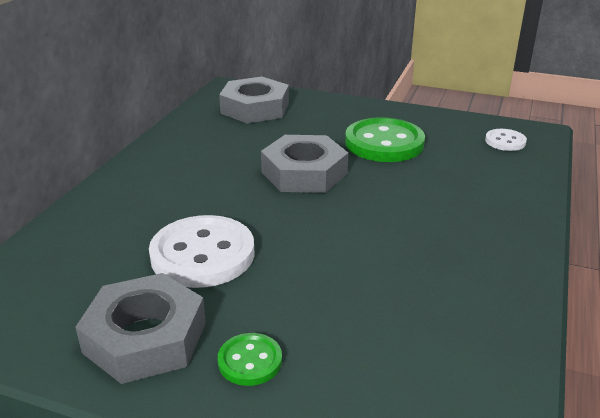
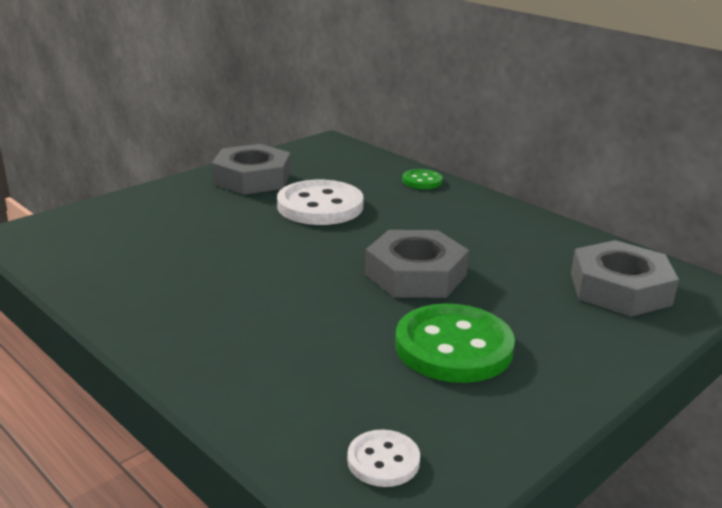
camera: 115 degrees right, 5 degrees down
(250, 361) = (192, 199): green button -> green button (422, 181)

